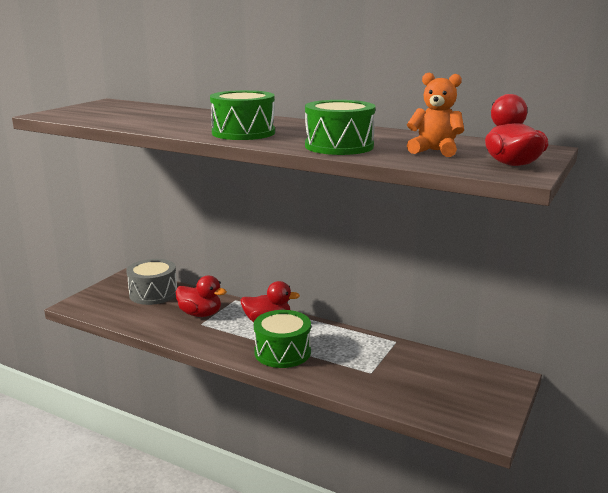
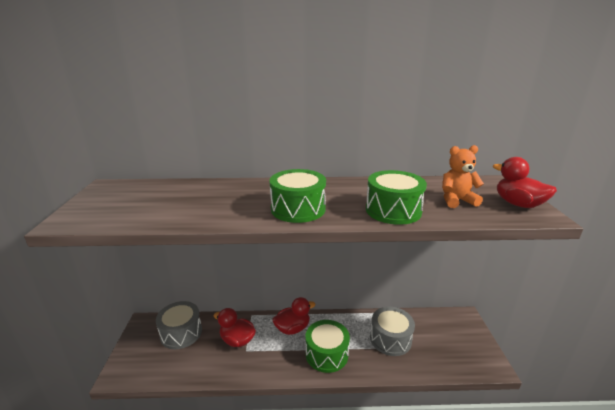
camera: 30 degrees left, 5 degrees up
(200, 314) = (237, 340): red duck -> red duck turned 150 degrees counterclockwise
(374, 364) = (390, 339): none -> grey drum

